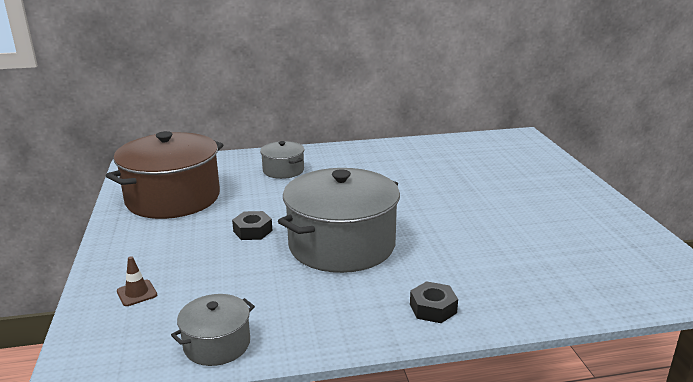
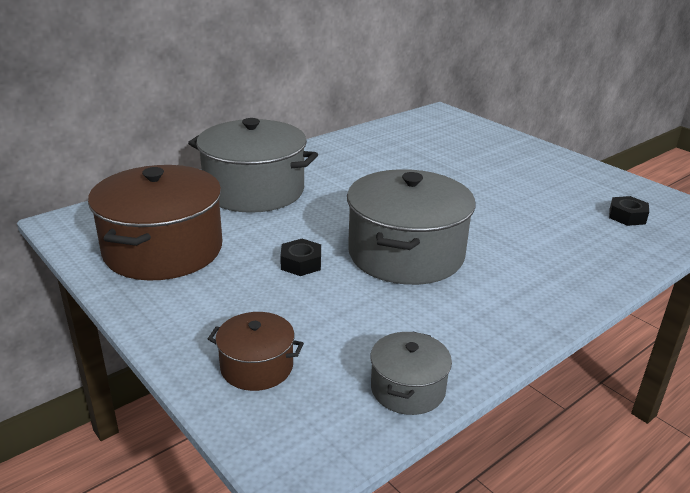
camera: 30 degrees left, 5 degrees up
(137, 293) = (257, 367): brown traffic cone -> brown pot
(283, 170) = (254, 191): grey pot -> grey pot, size x2.06
(433, 308) = (550, 290): black nut -> black nut (627, 216)

